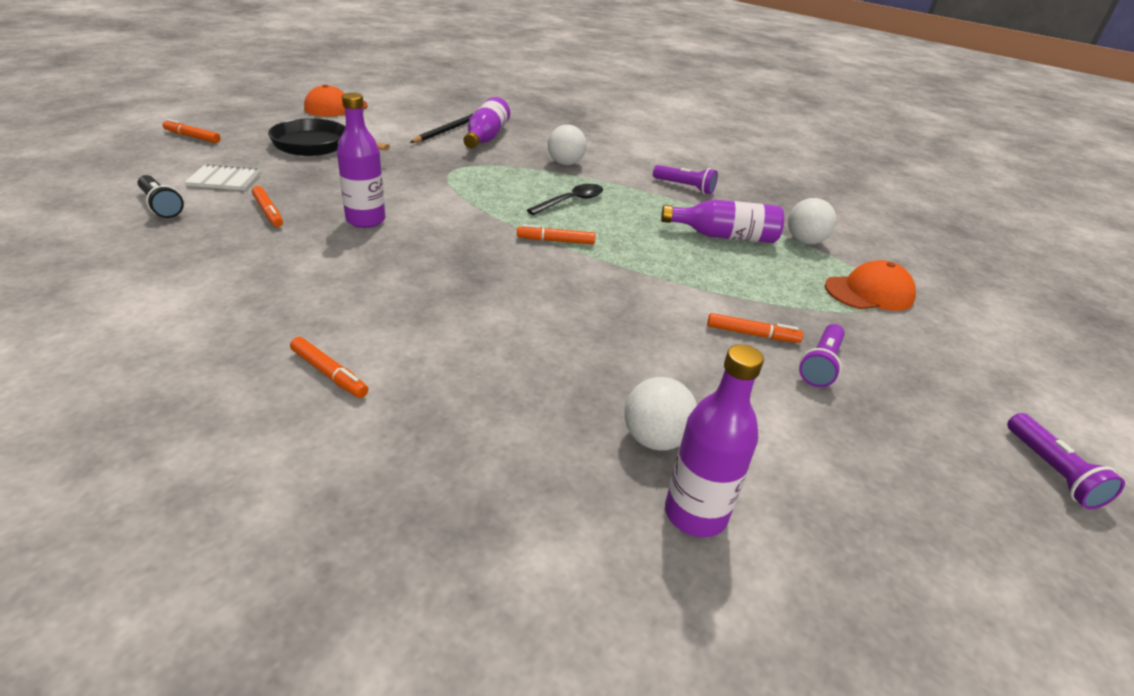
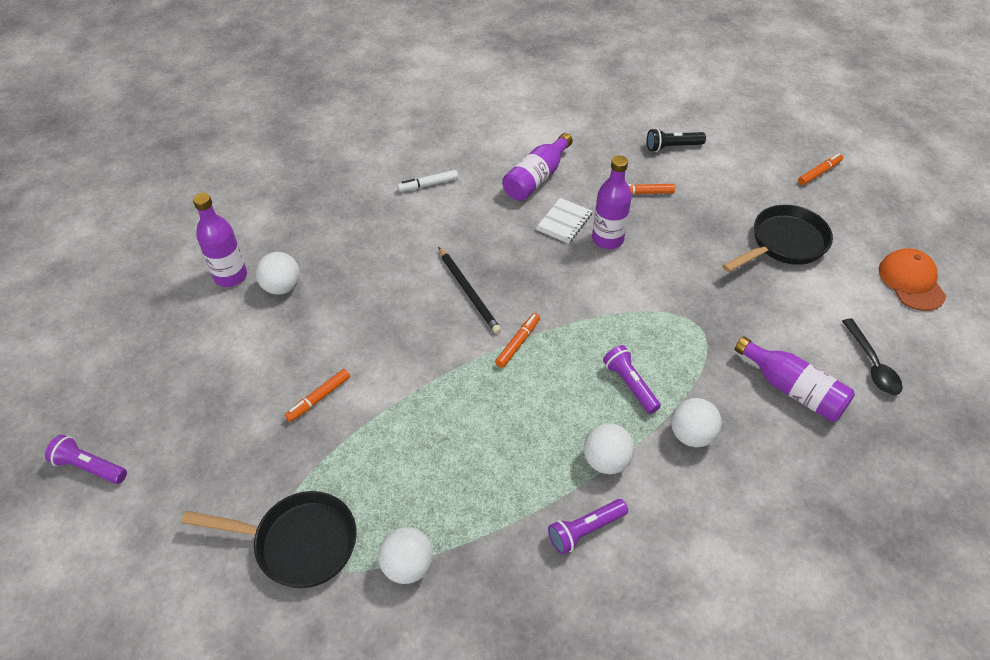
camera: 125 degrees right, 15 degrees up
(224, 180) = (712, 179): white notebook -> white notebook (564, 222)
(329, 374) = (428, 184): orange marker -> white marker
(447, 130) = (821, 360): black pencil -> black pencil (468, 292)
(571, 201) = (590, 392): black spoon -> black spoon (872, 365)
(624, 187) = (606, 461): none -> white ball
(724, 236) = (458, 488): purple bottle -> purple bottle (536, 178)
(820, 365) = (261, 416): purple flashlight -> purple flashlight (630, 384)
(869, 292) = (298, 543): orange cap -> black pan

